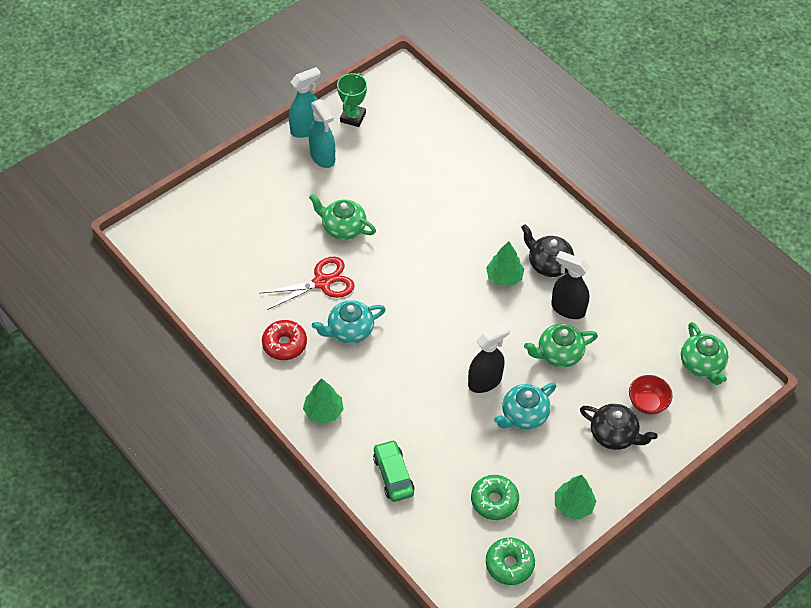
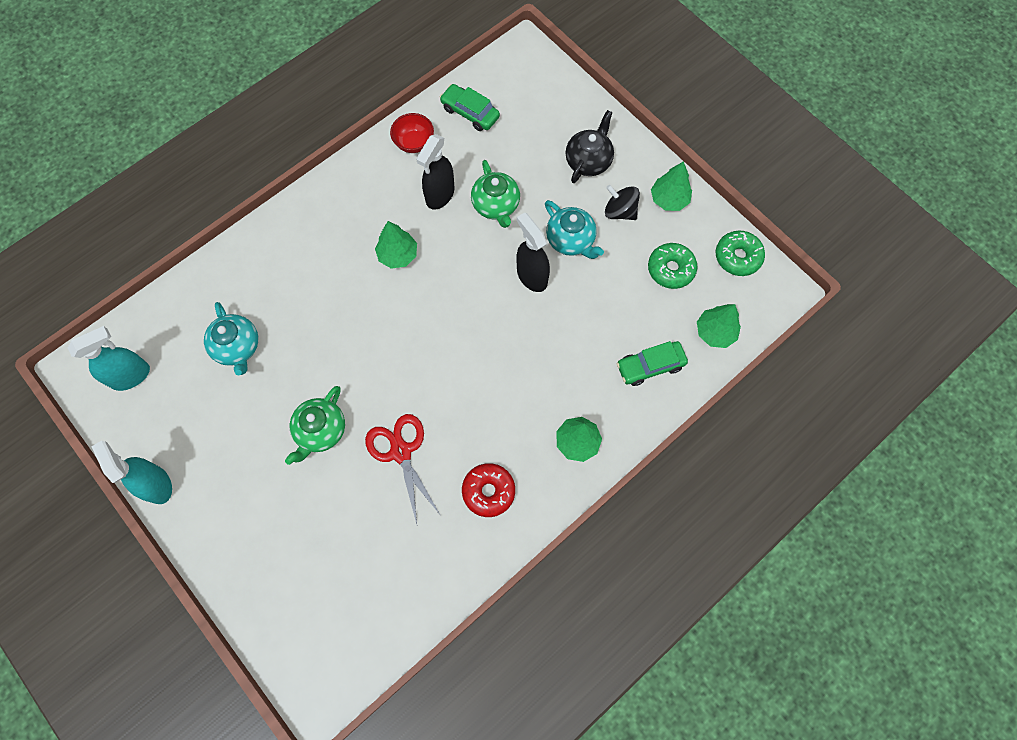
camera: 90 degrees left, 15 degrees up
(323, 157) = (207, 460): turquoise spray bottle -> turquoise spray bottle (131, 376)
(349, 330) = (469, 417): turquoise teapot -> turquoise teapot (237, 347)
(353, 117) = (144, 425): green trophy -> none
(427, 535) = (715, 332): none -> green tree
(548, 264) = (381, 211): black teapot -> none
(557, 459) = (620, 211): none -> black spinning top
(647, 403) = (551, 130): red bowl -> red bowl (414, 143)
(662, 333) = (470, 112): none -> green car
(702, 364) = (505, 82): green teapot -> none

